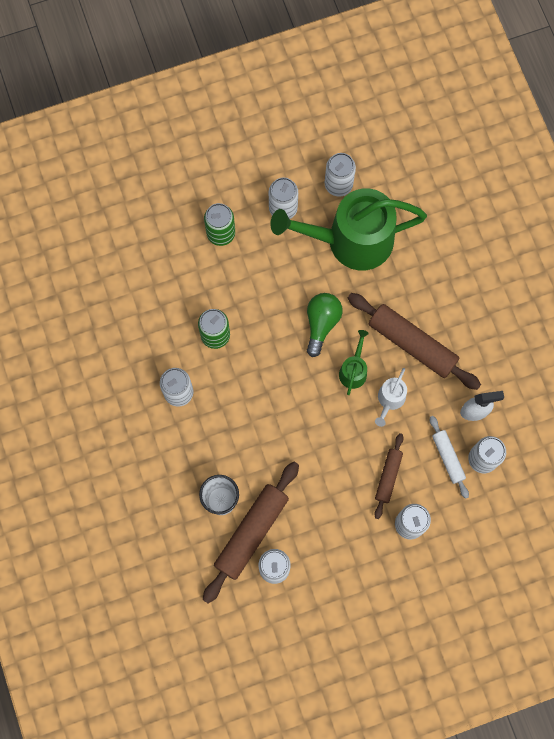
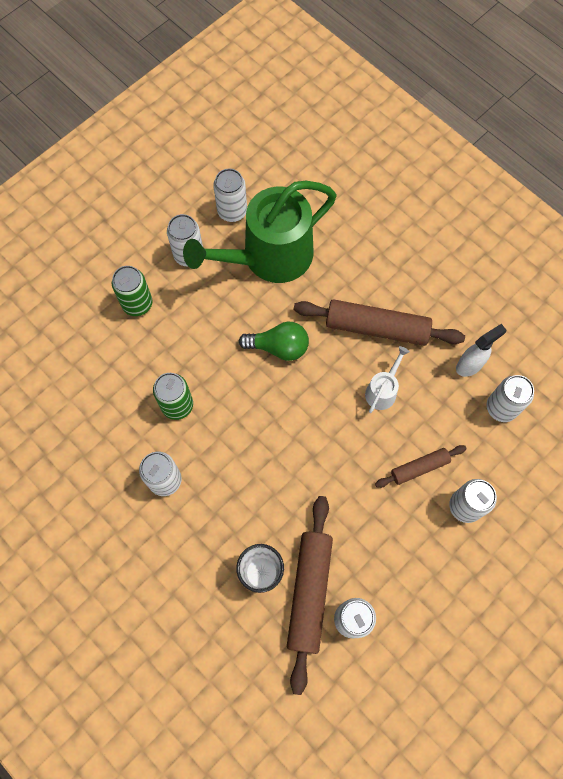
camera: 25 degrees left, 5 degrees down
(321, 323) = (279, 347): green light bulb -> green light bulb turned 105 degrees clockwise
(353, 370) = (333, 378): green watering can -> none
(388, 476) = (419, 468): brown rolling pin -> brown rolling pin turned 75 degrees clockwise
(390, 400) = (382, 391): white watering can -> white watering can turned 150 degrees counterclockwise
(448, 458) = (467, 422): white rolling pin -> none

